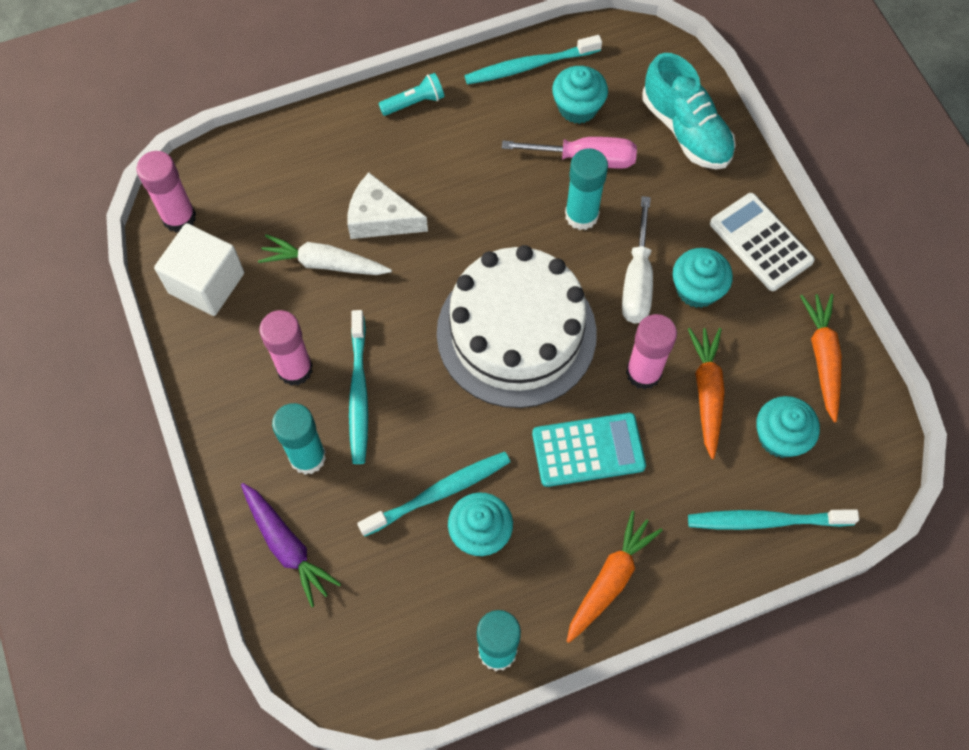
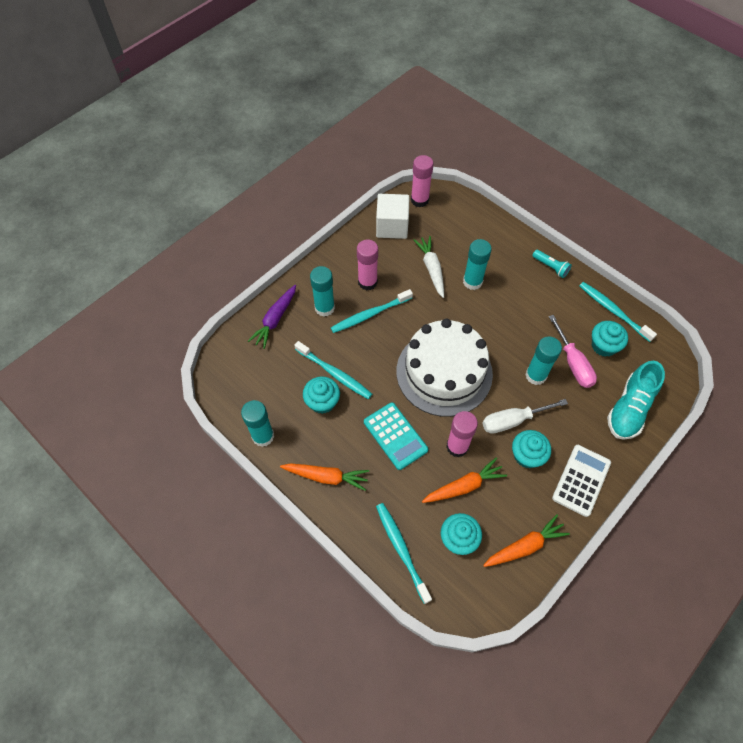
camera: 65 degrees right, 5 degrees down
(380, 218) = (472, 282): white cheese -> turquoise glue stick

